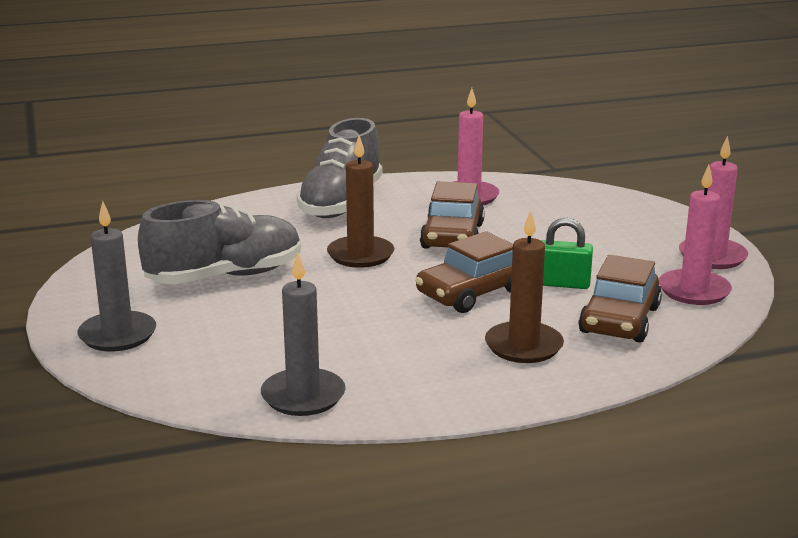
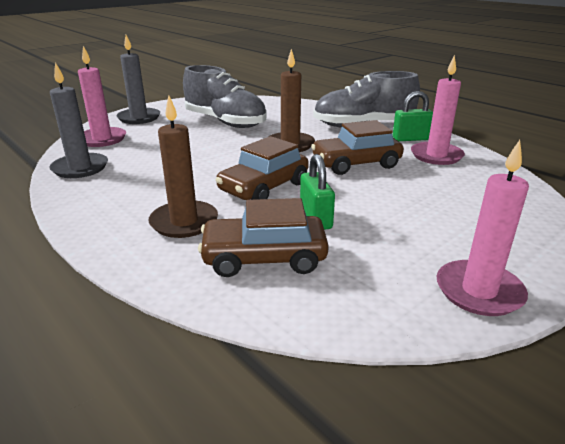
camera: 65 degrees right, 5 degrees up
(411, 193) = (411, 139): none -> green padlock
(472, 293) = (264, 187): brown car -> brown car turned 75 degrees counterclockwise
(694, 291) = (372, 291): pink candle -> pink candle (102, 139)

